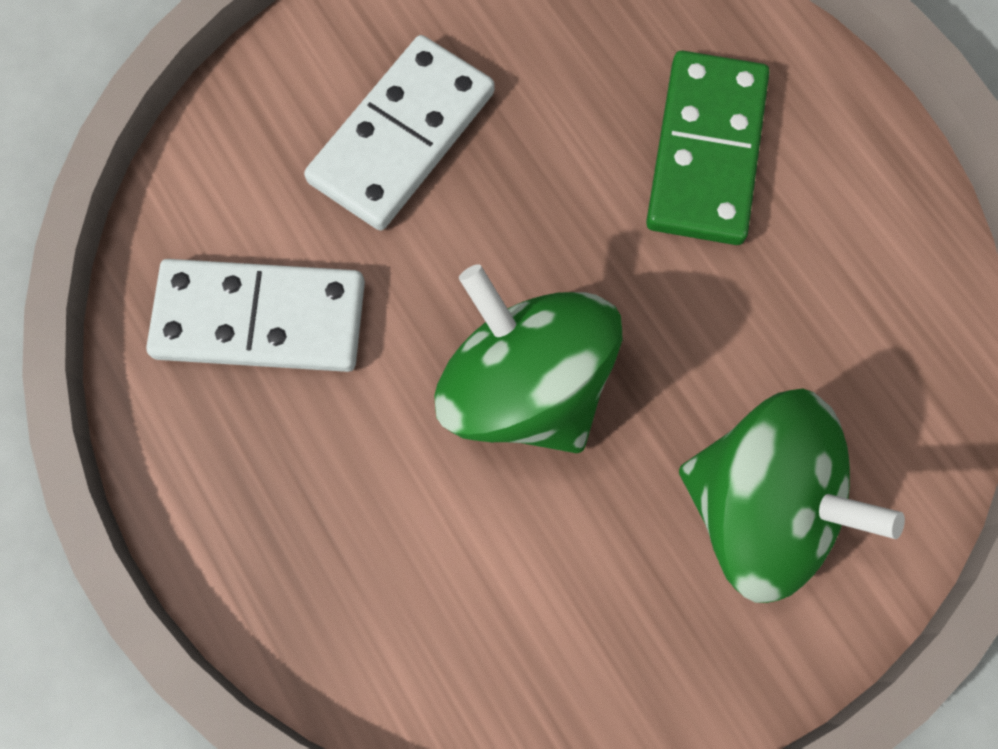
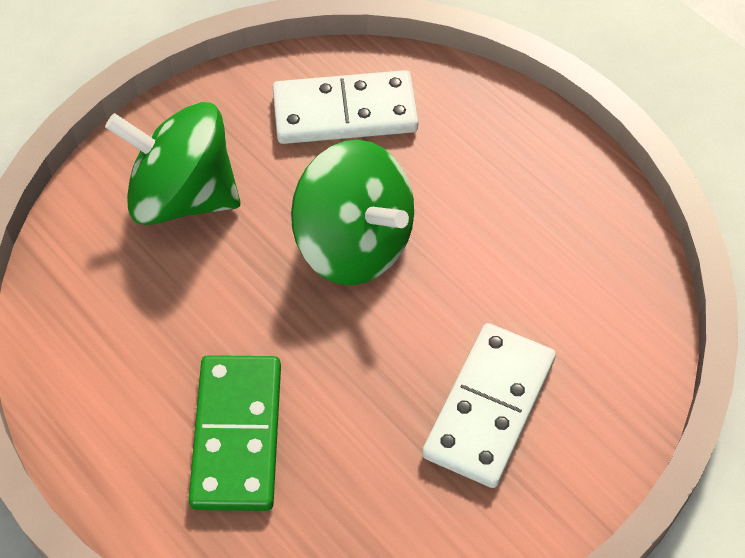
camera: 170 degrees right, 15 degrees down
(260, 319) = (555, 258): white domino -> white domino (345, 112)

